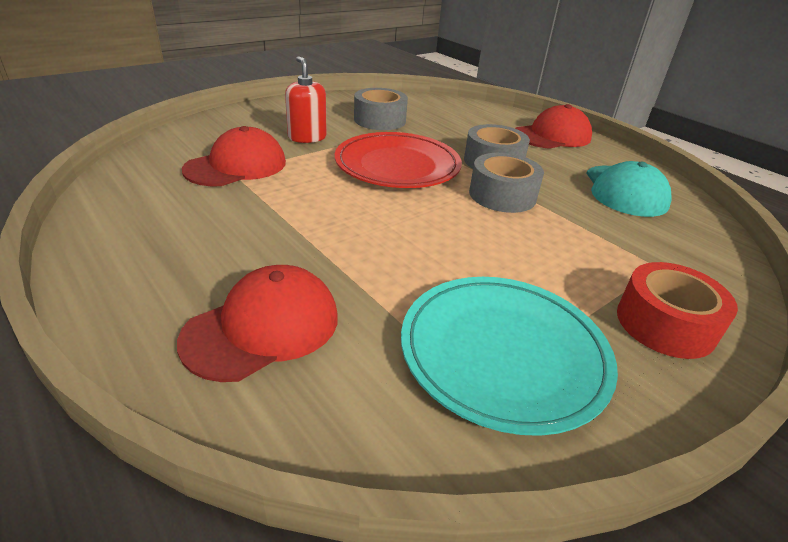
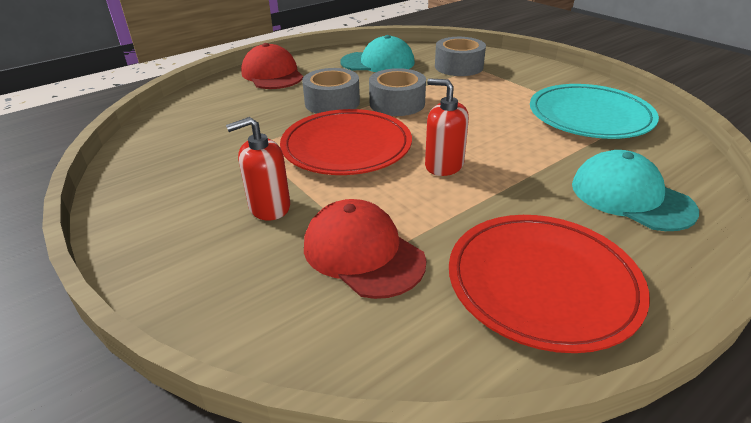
camera: 85 degrees left, 0 degrees up
(156, 233) = (542, 283): none -> red plate
(263, 327) = (631, 197): red cap -> turquoise cap
(358, 209) = (444, 165): none -> red soap dispenser
(379, 120) = (216, 158): grey tape -> grey tape (458, 66)
(665, 324) = (532, 74): red tape -> none

